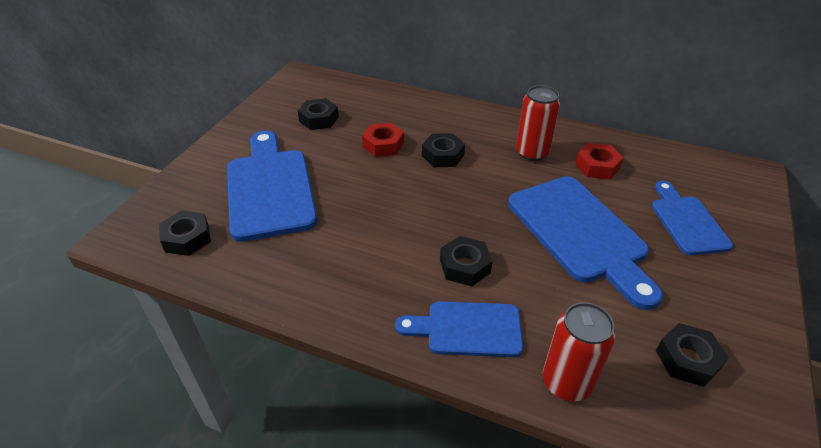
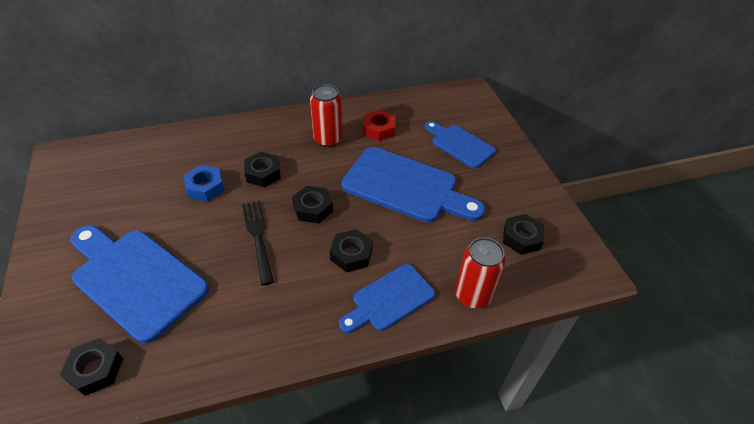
camera: 40 degrees left, 5 degrees up
(319, 119) = (123, 191): black nut -> black nut (313, 208)
(383, 145) = (205, 187): red nut -> blue nut
(391, 207) = (258, 238): none -> black fork

